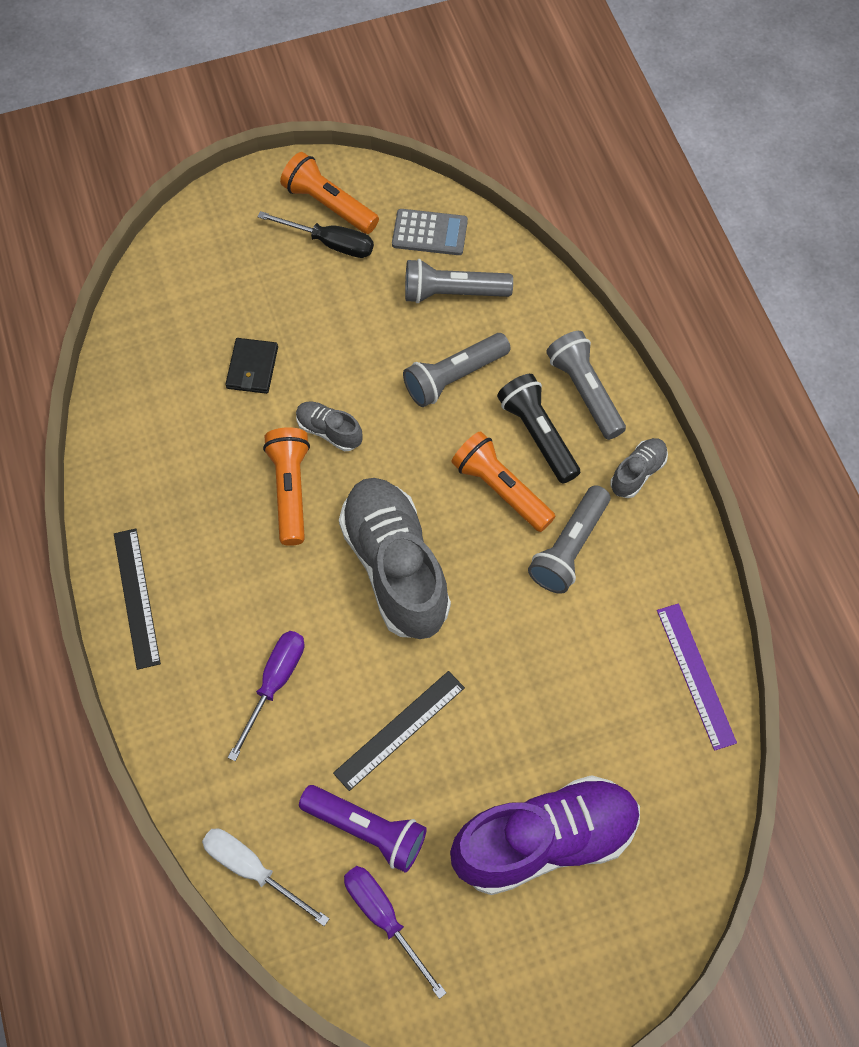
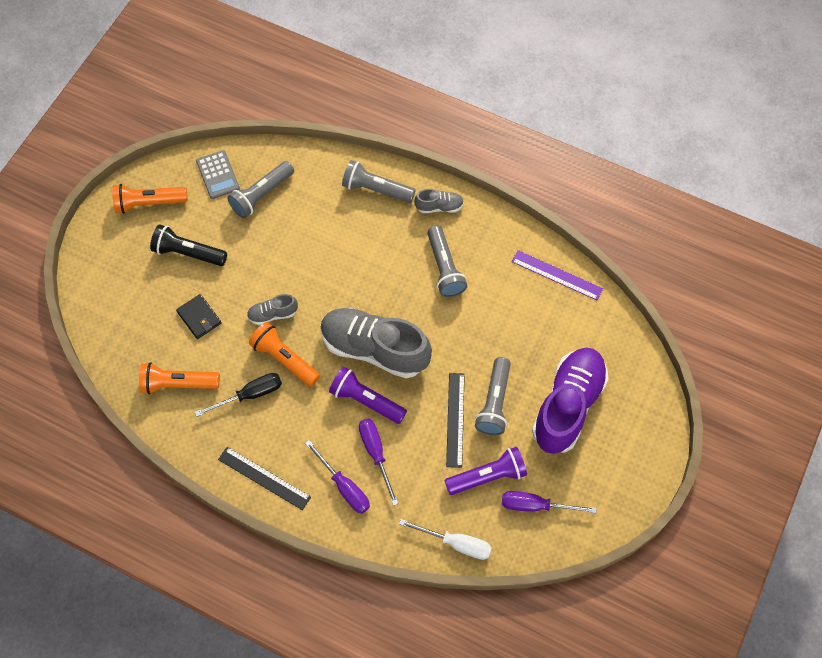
camera: 45 degrees left, 0 degrees up
(204, 687) = (344, 487): none -> purple screwdriver
(252, 869) = (456, 543): white screwdriver -> white screwdriver turned 150 degrees counterclockwise
(326, 616) = (366, 400): none -> purple flashlight
(330, 243) = (171, 222): black screwdriver -> black screwdriver (250, 395)
(429, 233) = (218, 175): grey calculator -> grey calculator turned 105 degrees clockwise
(454, 377) = (306, 235): grey flashlight -> grey flashlight (494, 402)
(501, 489) = (385, 269): orange flashlight -> orange flashlight (178, 384)
(538, 435) = (375, 228): black flashlight -> black flashlight (188, 253)
(637, 473) = (439, 207): grey shoe -> grey shoe turned 90 degrees clockwise

